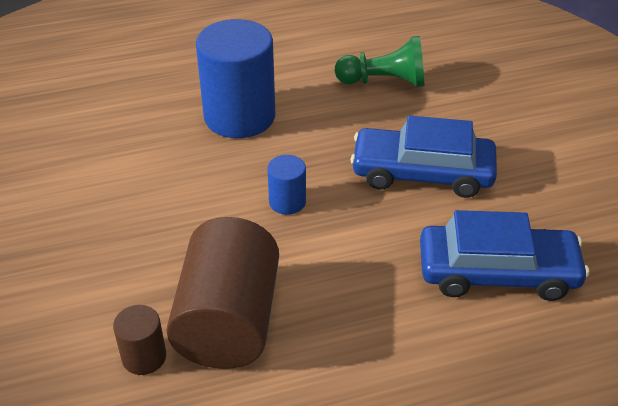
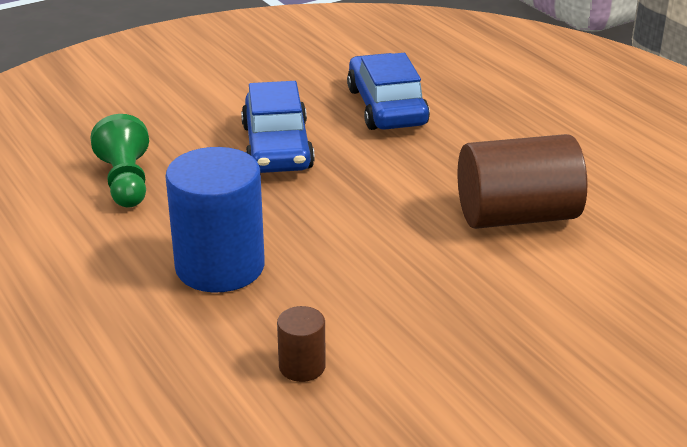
camera: 105 degrees left, 10 degrees down
(144, 357) = (584, 250): brown cylinder -> brown cylinder (302, 366)
(287, 202) = (352, 212): blue cylinder -> none

